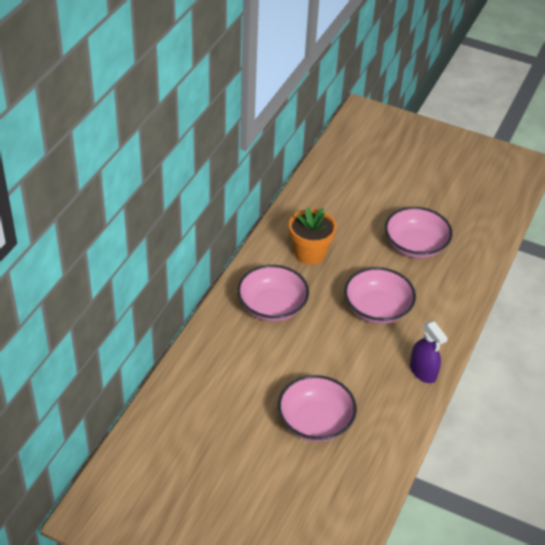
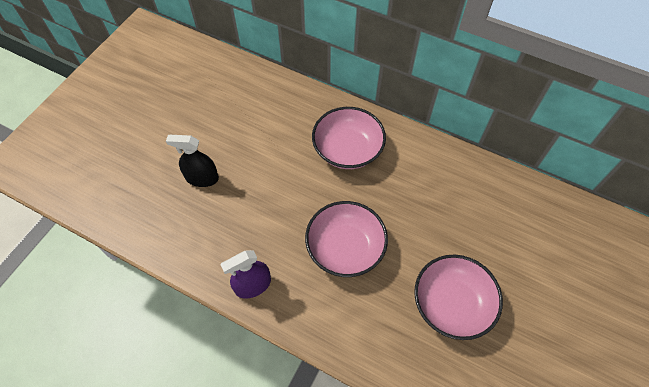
camera: 95 degrees right, 15 degrees up
(310, 253) = (426, 187): orange flower pot -> none
(315, 422) = (202, 178): pink bowl -> black spray bottle

